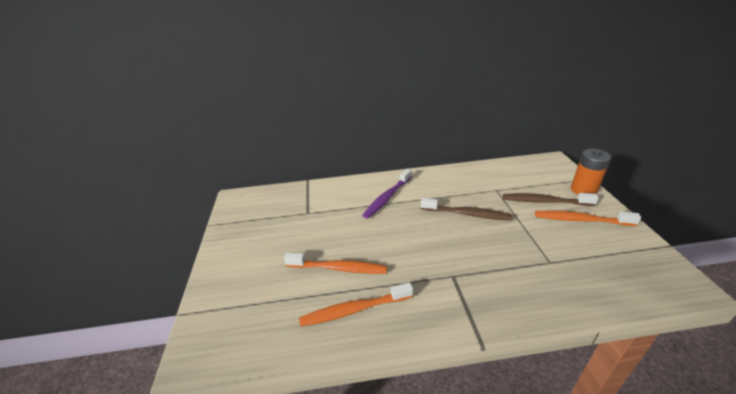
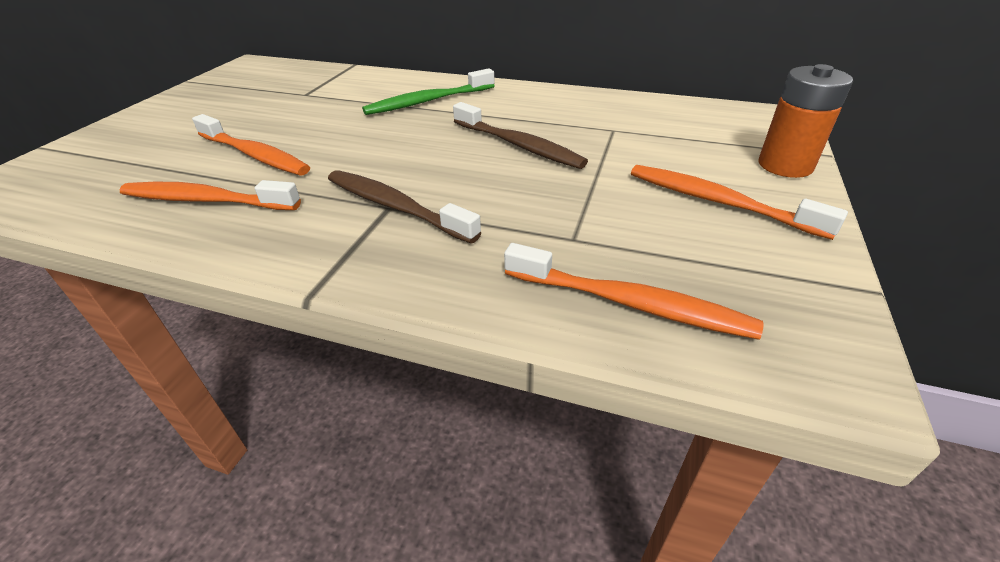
camera: 25 degrees right, 5 degrees up
(387, 197) = (428, 101): purple toothbrush -> green toothbrush
(545, 201) = (681, 162): brown toothbrush -> brown toothbrush (396, 207)
(604, 287) = (629, 303): none -> orange toothbrush

